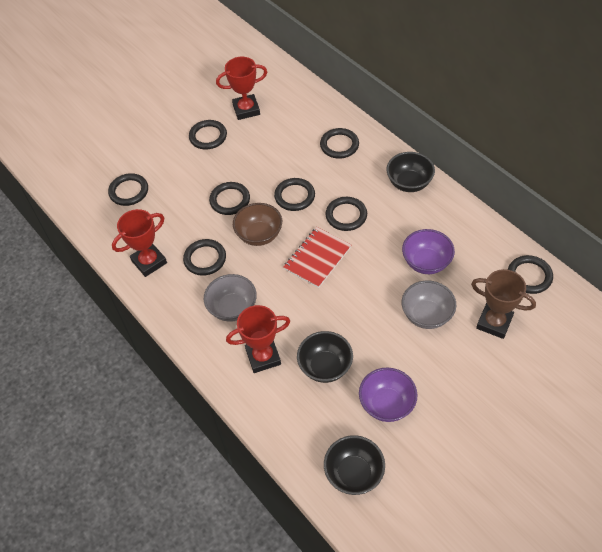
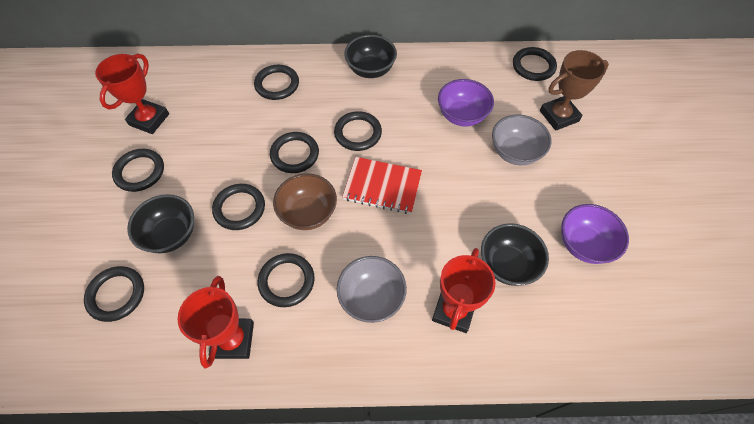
camera: 55 degrees left, 5 degrees up
(317, 258) = (382, 186): red notebook -> red notebook turned 60 degrees counterclockwise
(354, 473) = (640, 323): black bowl -> black bowl (171, 235)

